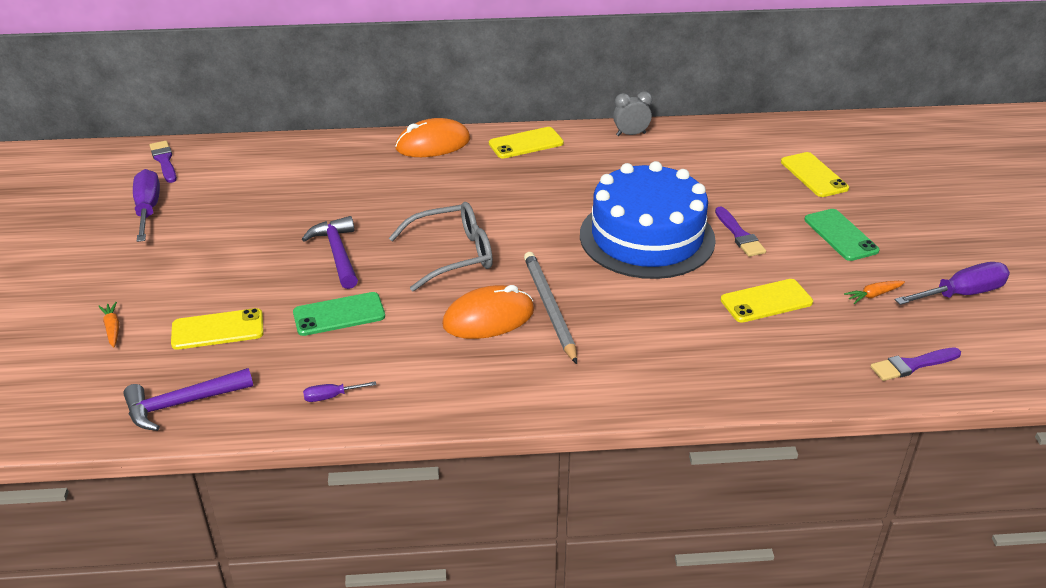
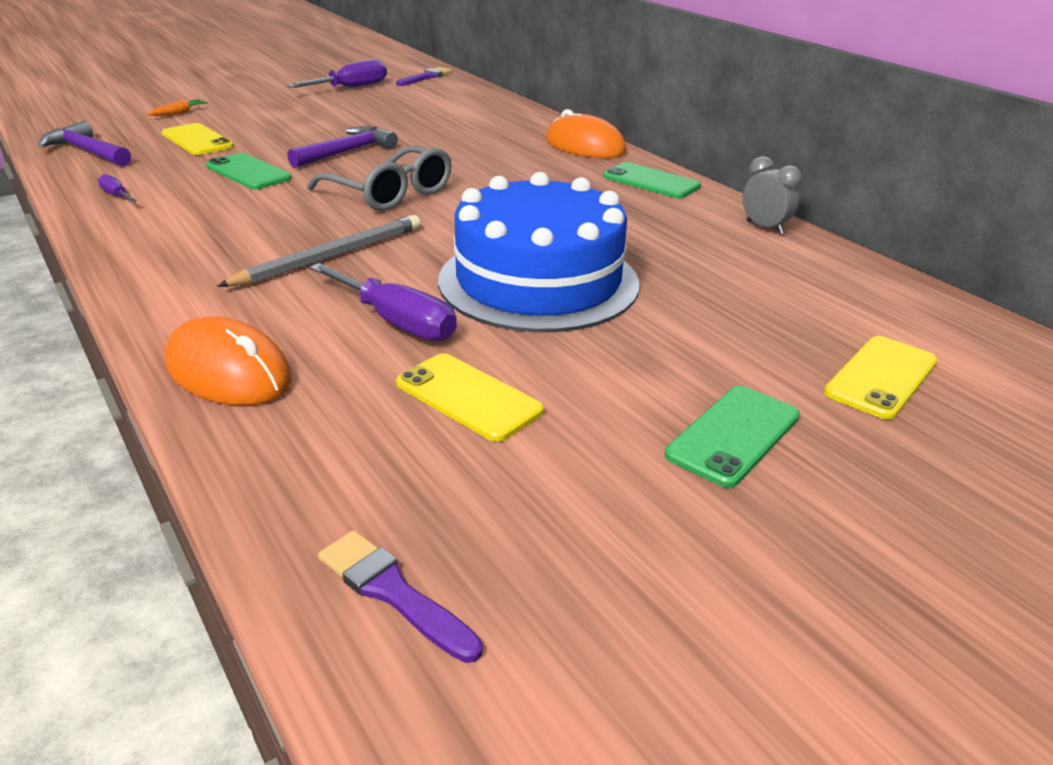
camera: 60 degrees right, 5 degrees down
(488, 317) = (288, 231): orange mouse -> orange mouse (228, 371)
(526, 143) = (651, 181): yellow phone -> green phone
(739, 235) = (621, 344): purple brush -> none
(873, 295) = (583, 504): orange carrot -> none
(961, 294) = (702, 630): purple screwdriver -> purple screwdriver (396, 322)

